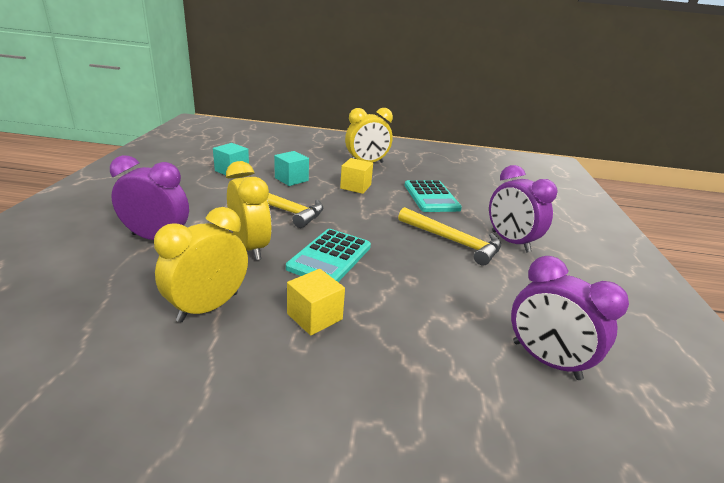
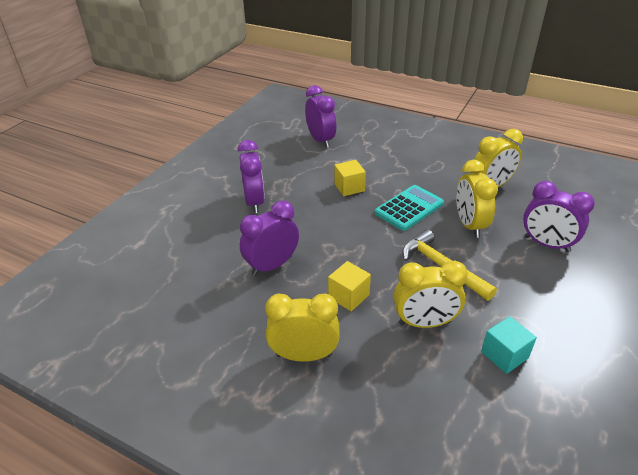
camera: 155 degrees left, 10 degrees up
(291, 179) = (424, 323): turquoise cube -> yellow clock
(314, 316) = (429, 173): yellow cube -> yellow cube (349, 187)
(431, 197) = (272, 265): turquoise calculator -> purple clock
(453, 241) = (302, 209): yellow hammer -> none

